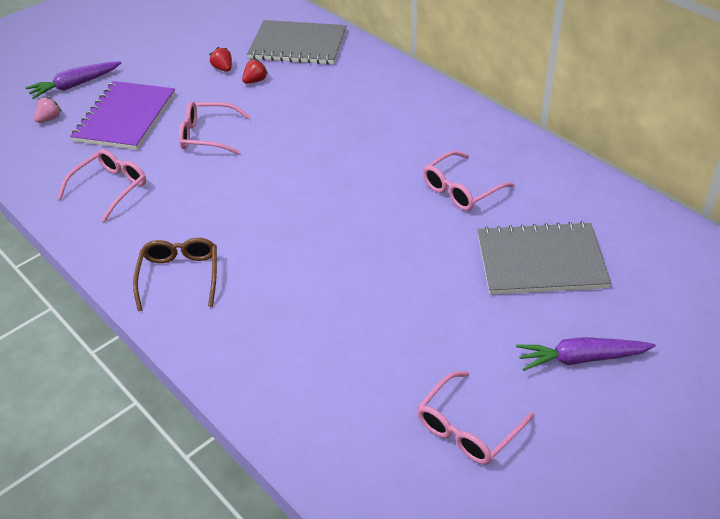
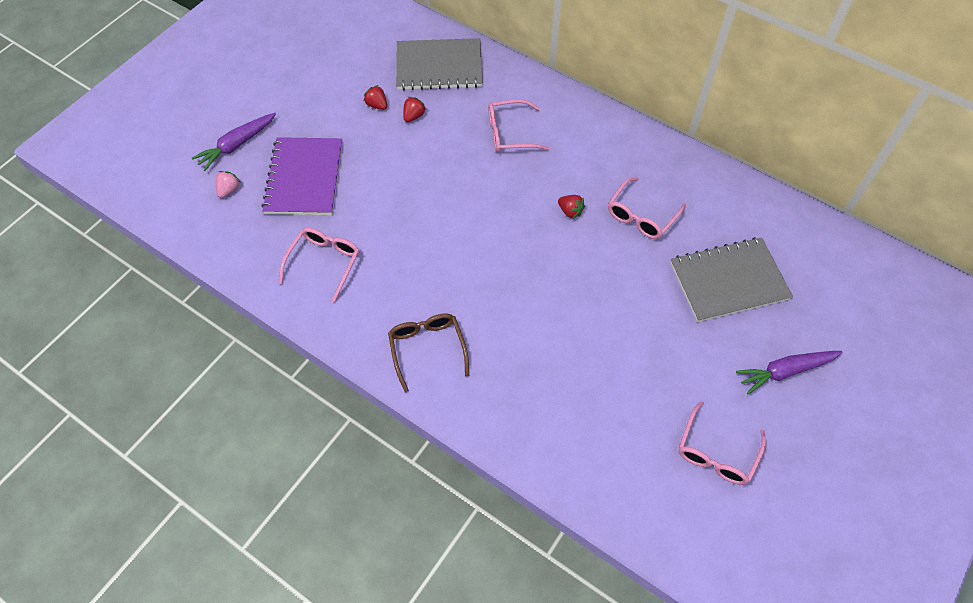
camera: 15 degrees left, 15 degrees up
(208, 135) = (393, 188): pink glasses -> pink glasses (510, 133)
(384, 176) = (570, 211): none -> red strawberry

